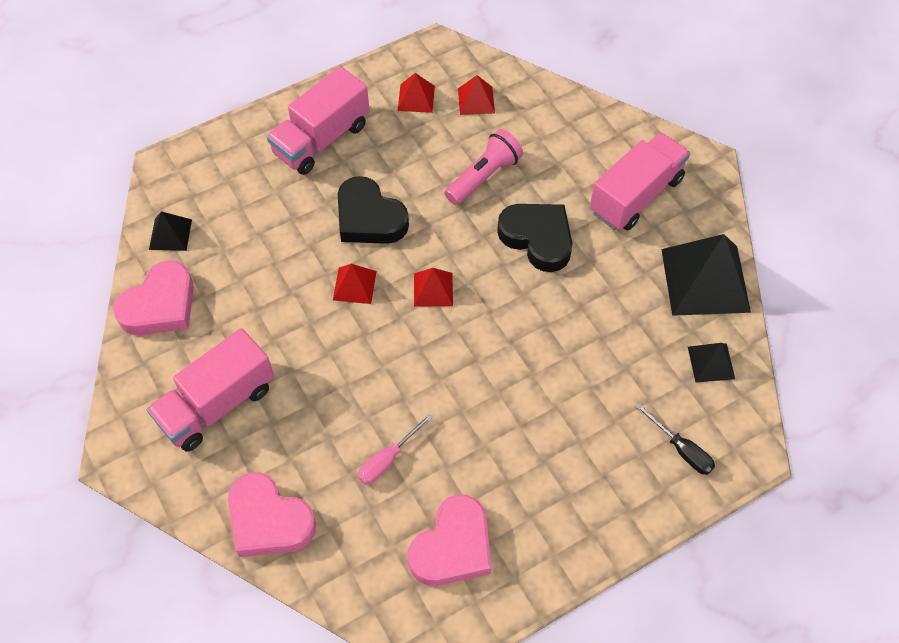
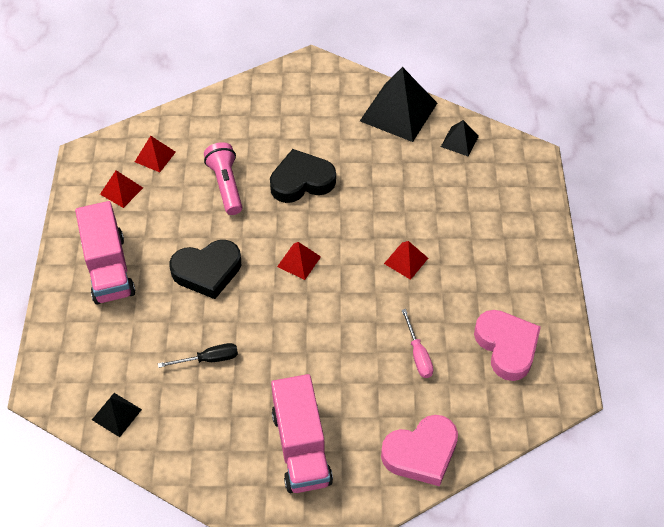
camera: 60 degrees left, 5 degrees down
(160, 305) = (181, 450): pink heart -> none
(354, 285) = (260, 308): red pyramid -> red pyramid (406, 260)
(636, 195) = (308, 111): pink truck -> none
(681, 450) = (510, 188): black screwdriver -> black screwdriver (209, 359)

